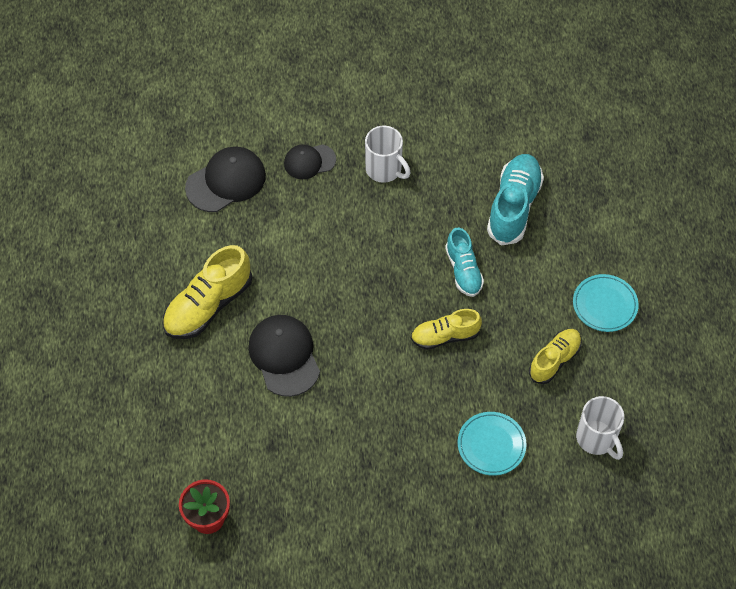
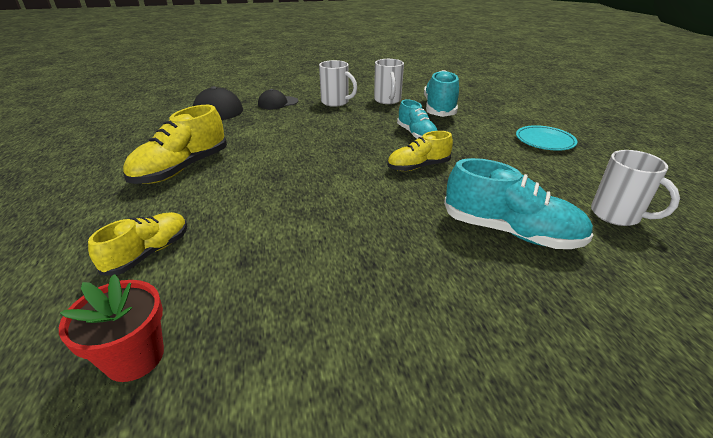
camera: 10 degrees left, 25 degrees down
(284, 356) = (259, 192): black cap -> none
(454, 173) = (387, 100): none -> white mug
(491, 445) = (510, 231): turquoise plate -> turquoise shoe
(554, 360) = (528, 171): yellow shoe -> yellow shoe (148, 253)

